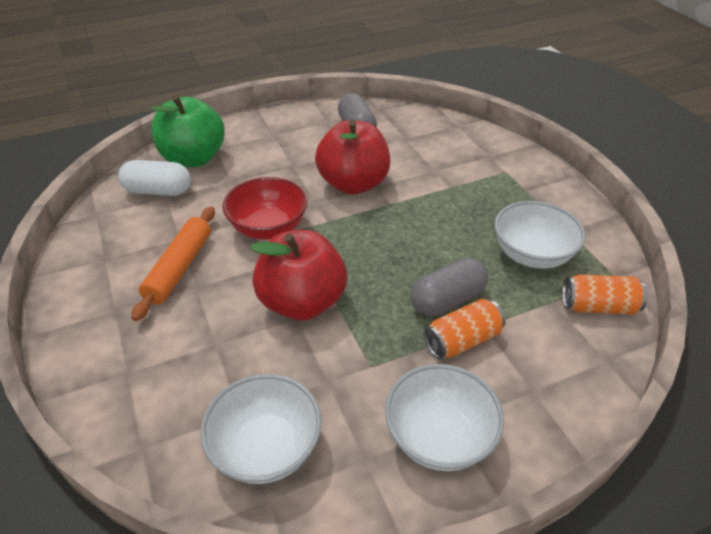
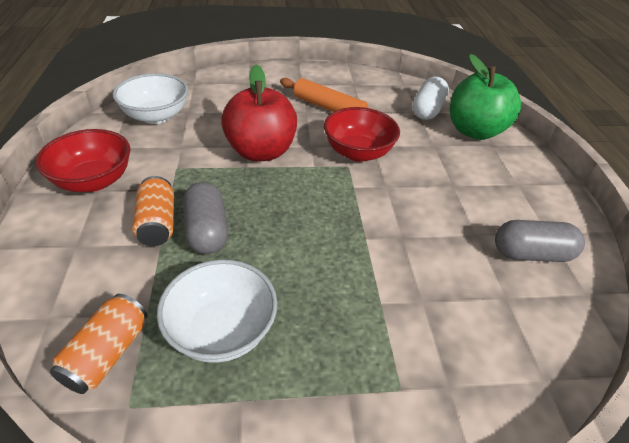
camera: 105 degrees right, 0 degrees up
(353, 184) = (410, 219): red apple -> none
(439, 436) = (94, 181): white bowl -> red bowl

